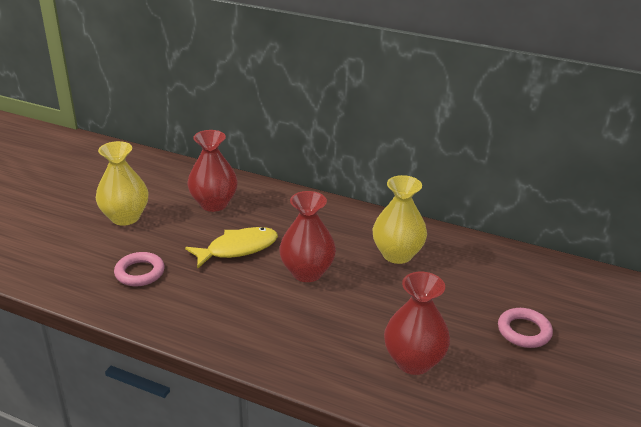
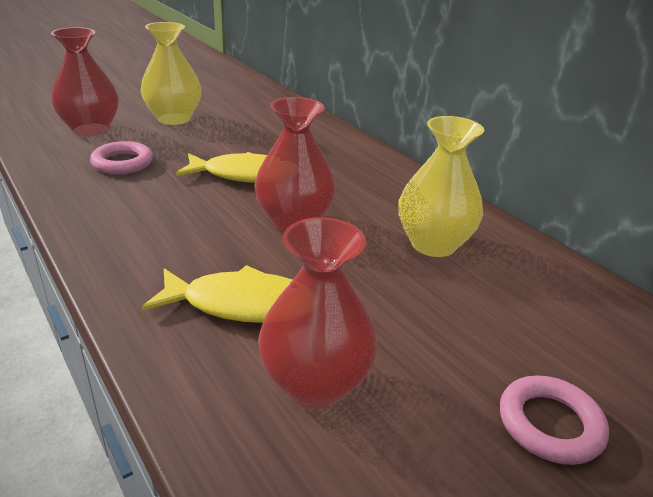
camera: 30 degrees right, 0 degrees up
(214, 204) = (271, 132): red vase -> red vase (91, 129)
(335, 338) = (241, 304): none -> yellow fish

